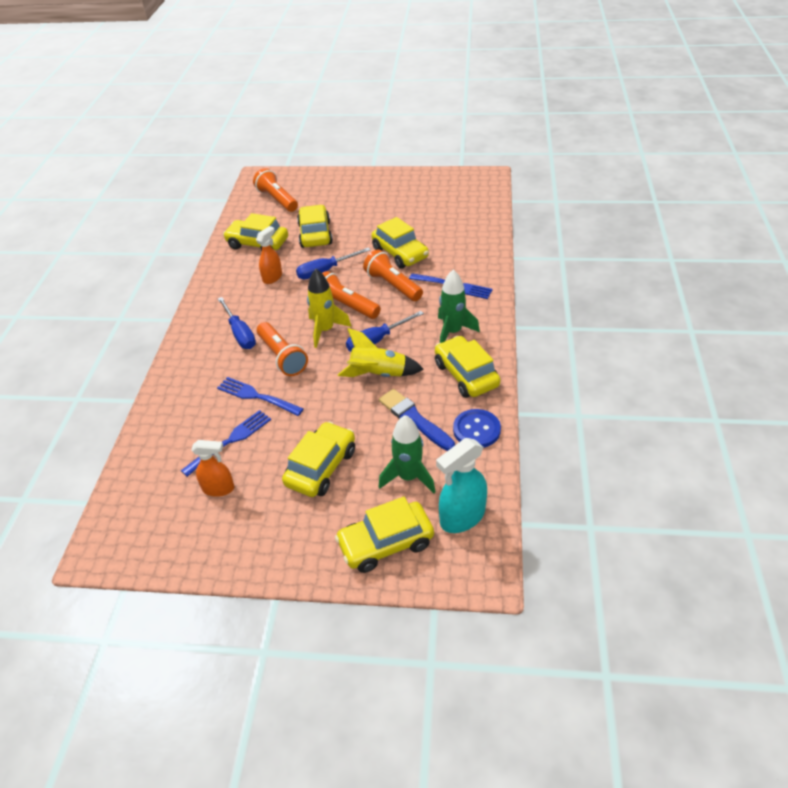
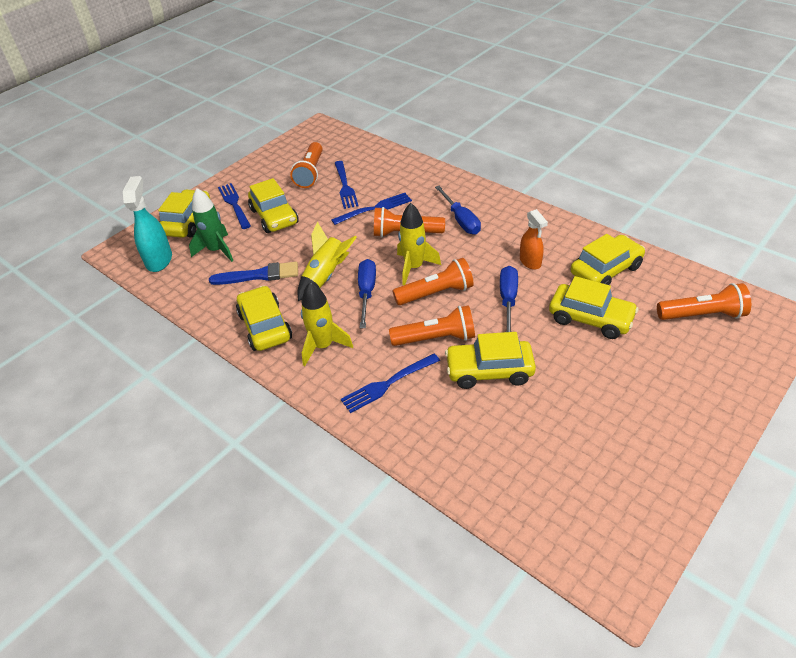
camera: 125 degrees right, 0 degrees up
(219, 489) = (310, 173): orange spray bottle -> orange flashlight
(240, 333) = (461, 220): blue screwdriver -> blue screwdriver turned 120 degrees counterclockwise
(324, 520) = (234, 204): none -> blue fork
(452, 332) = (323, 346): green rocket -> yellow rocket
(466, 375) = (265, 326): yellow car -> yellow car turned 120 degrees counterclockwise
(476, 430) = (208, 302): blue button -> none

